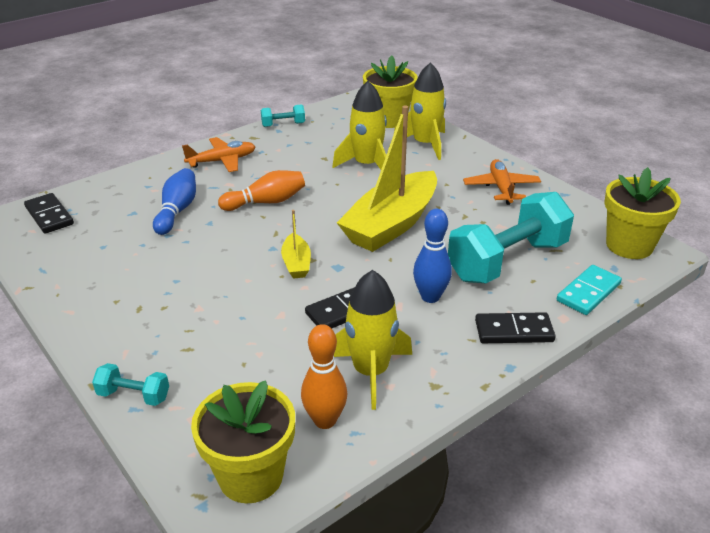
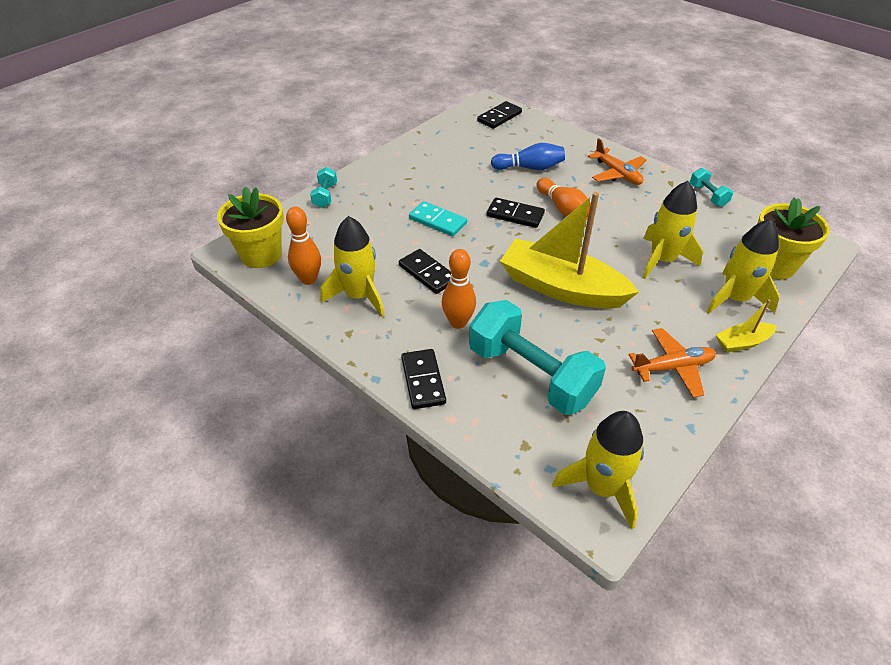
camera: 80 degrees right, 10 degrees up
(262, 234) = (515, 215): none -> black domino
(296, 263) = (481, 239): yellow boat -> yellow boat (742, 342)
(430, 297) = (458, 322): blue bowling pin -> orange bowling pin
(588, 292) = (497, 441): turquoise domino -> turquoise domino (438, 221)
(629, 245) = (601, 487): yellow flower pot -> yellow rocket

